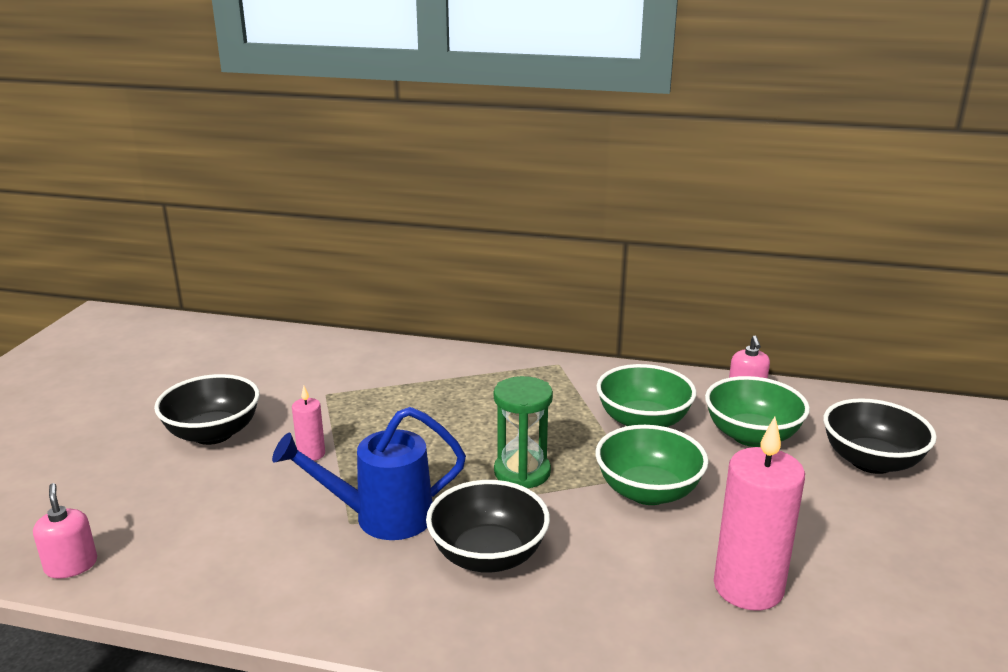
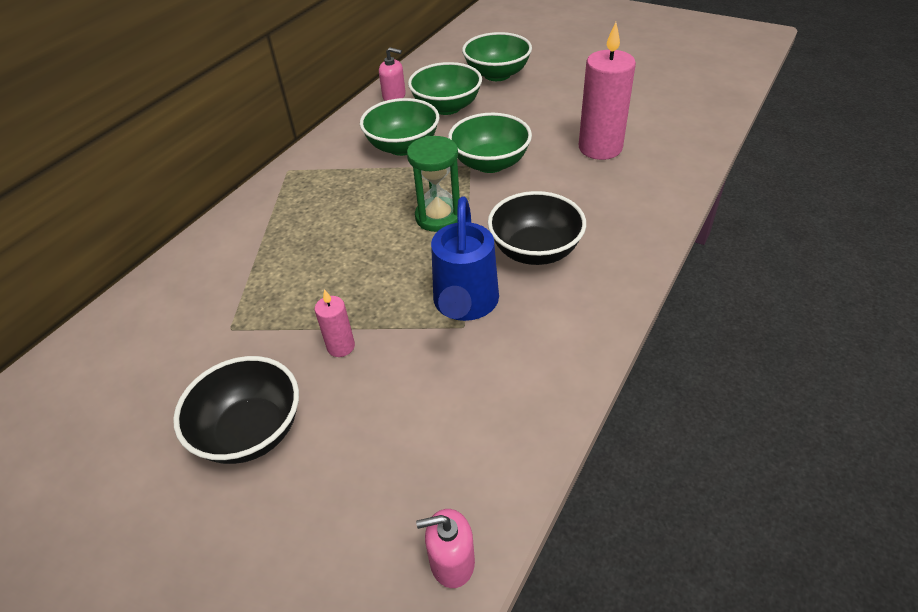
camera: 70 degrees left, 20 degrees up
(871, 461) = (497, 74): black bowl -> green bowl

